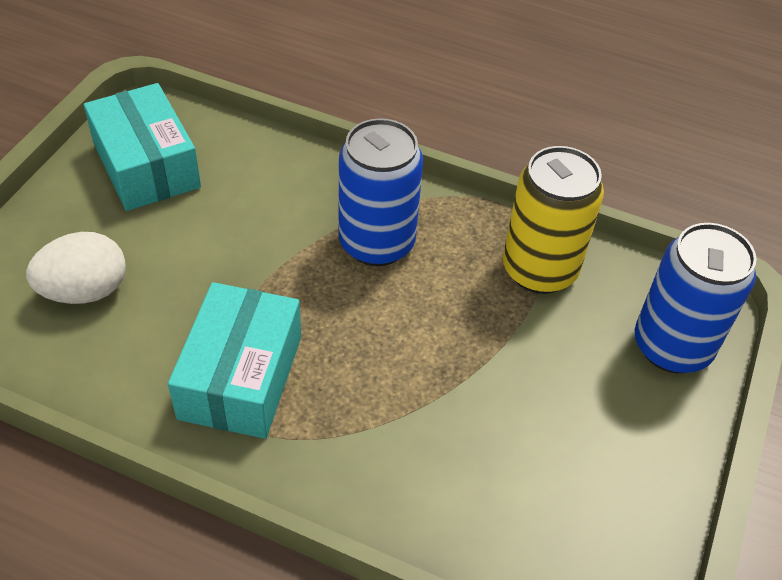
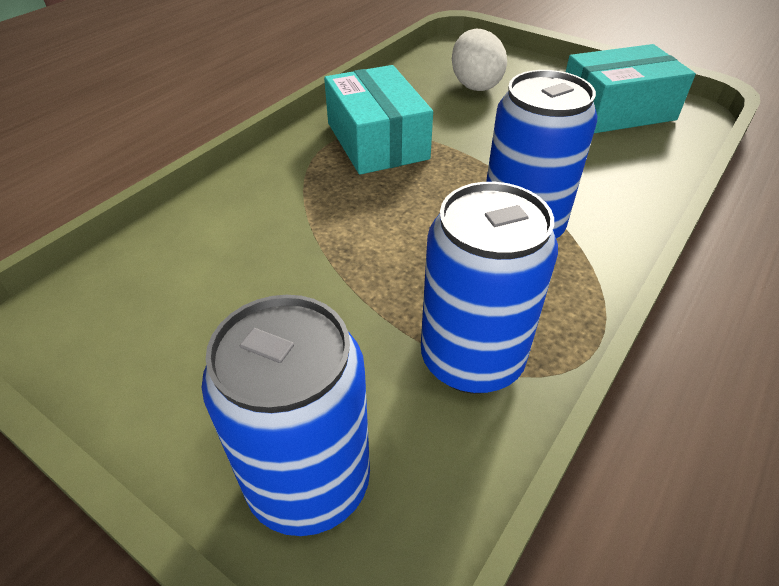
camera: 105 degrees right, 5 degrees down
(240, 377) = (377, 141): turquoise box -> turquoise box turned 45 degrees clockwise
(539, 270) = (471, 359): yellow can -> blue can

